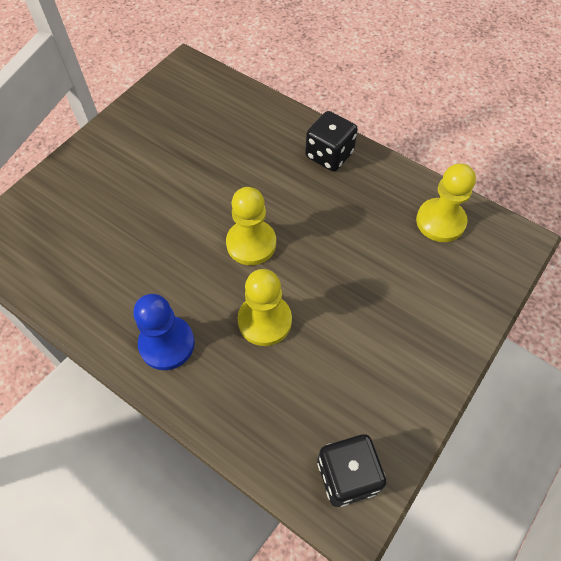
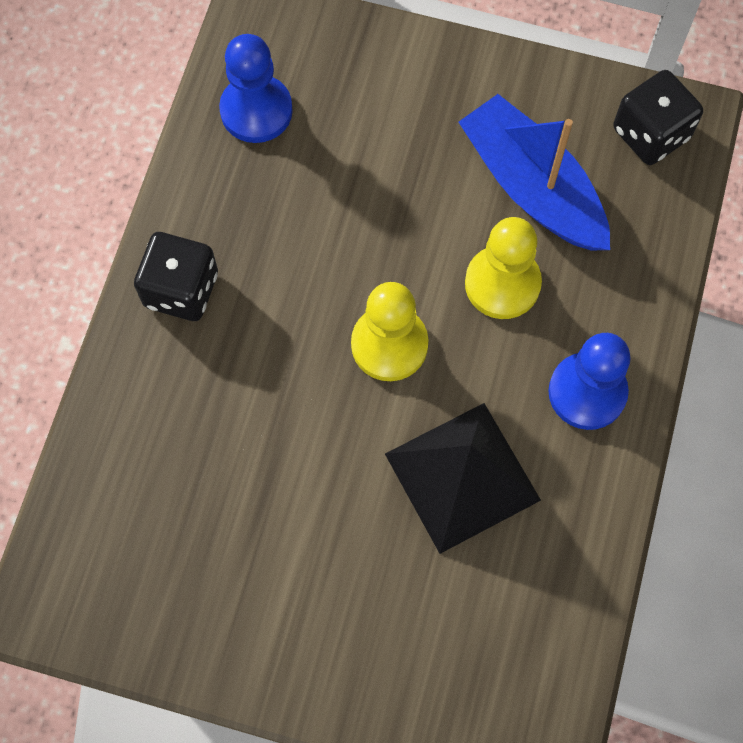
camera: 110 degrees left, 10 degrees up
(151, 254) = (462, 476): none -> black pyramid
(330, 367) = (532, 187): none -> blue boat
(440, 221) = (256, 111): yellow pawn -> blue pawn

